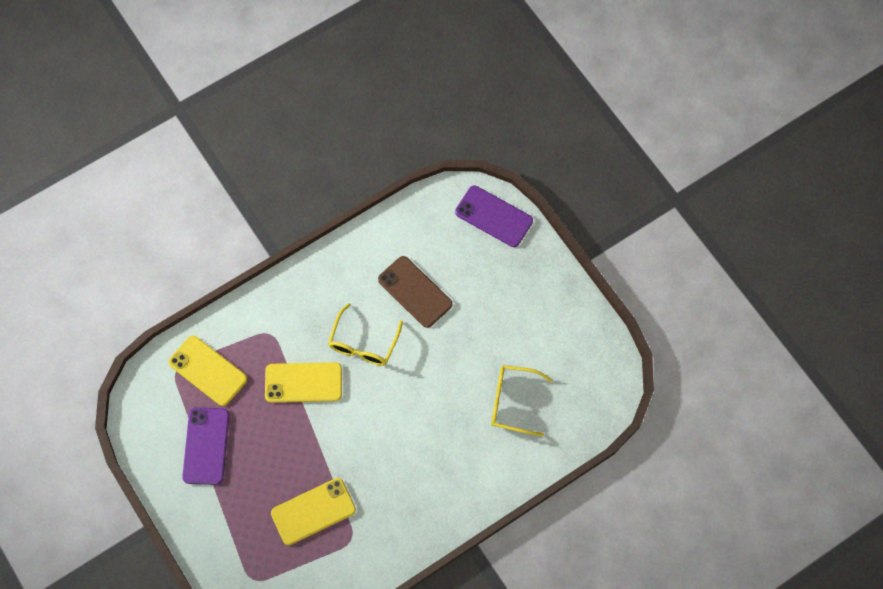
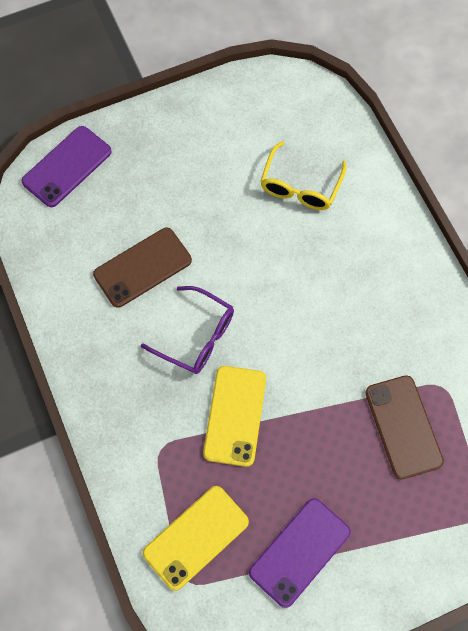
camera: 80 degrees left, 0 degrees up
(206, 446) = (299, 552): purple phone -> purple phone turned 60 degrees counterclockwise
(313, 511) = (403, 427): yellow phone -> brown phone
(363, 343) = (197, 336): yellow glasses -> purple glasses

